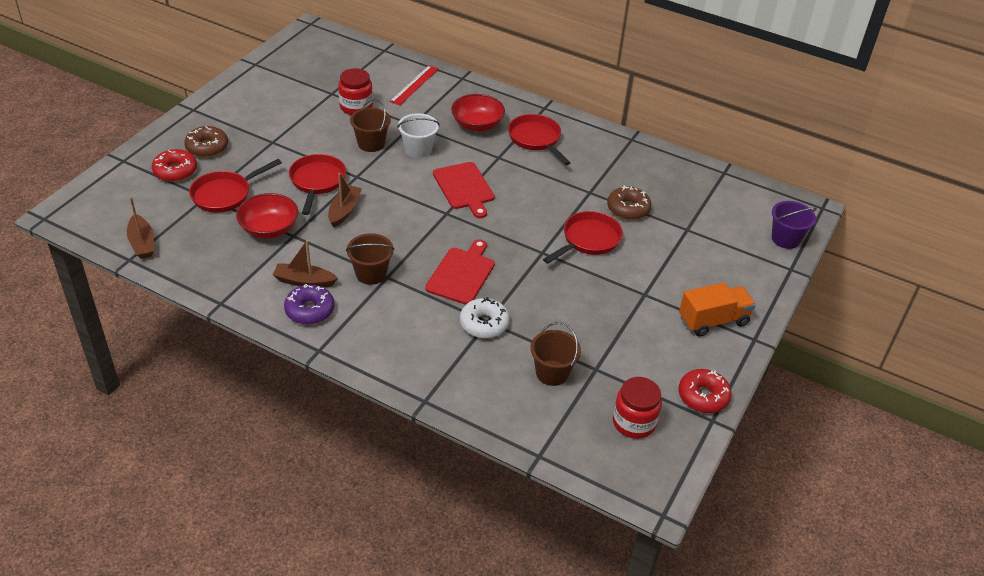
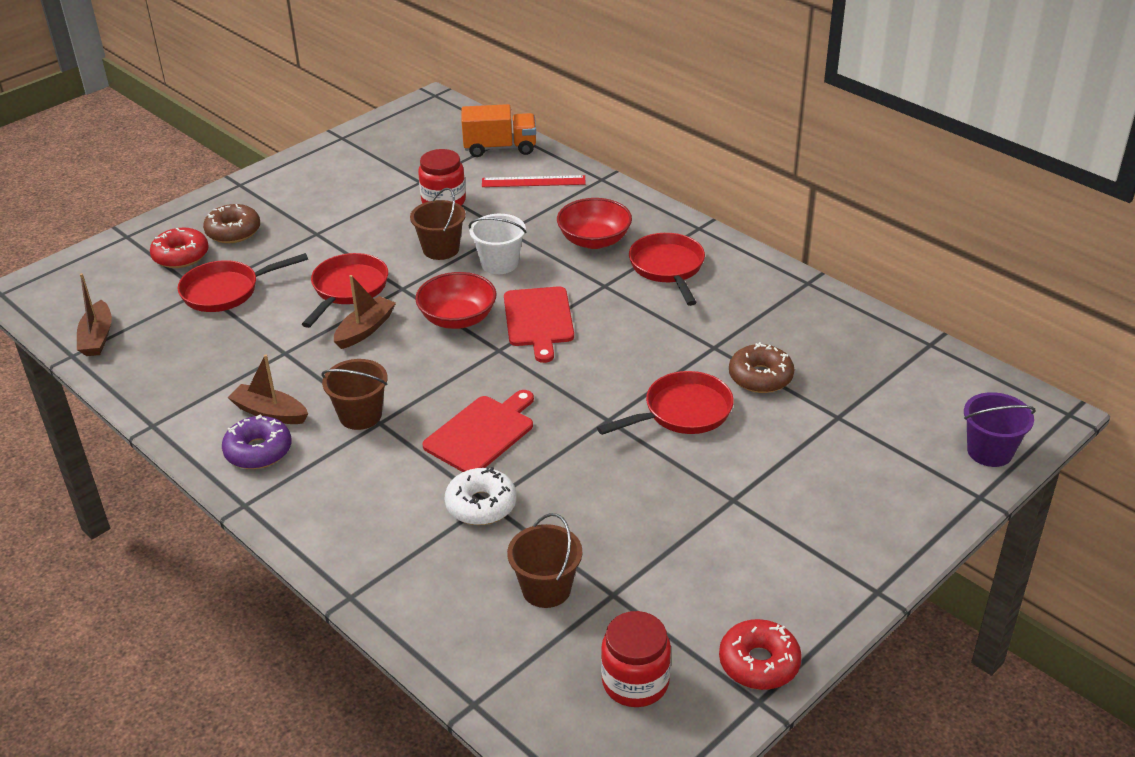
camera: 20 degrees right, 5 degrees down
(269, 229) = (259, 340): red bowl -> red bowl (458, 318)
(414, 85) = (533, 181): red ruler -> red ruler turned 45 degrees clockwise
(713, 321) = (823, 554): orange truck -> orange truck (500, 148)

